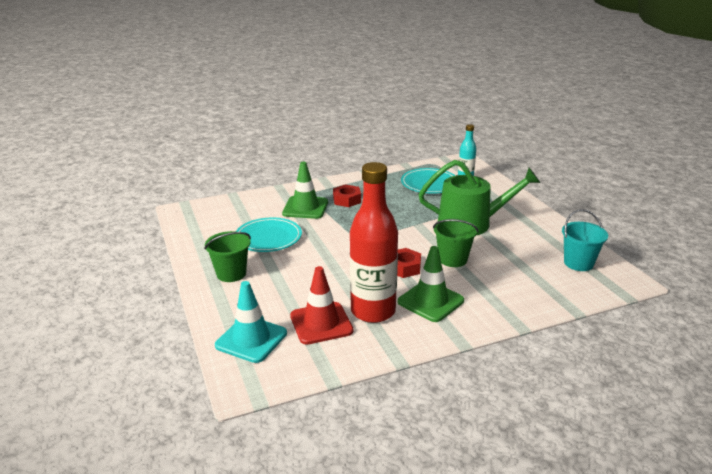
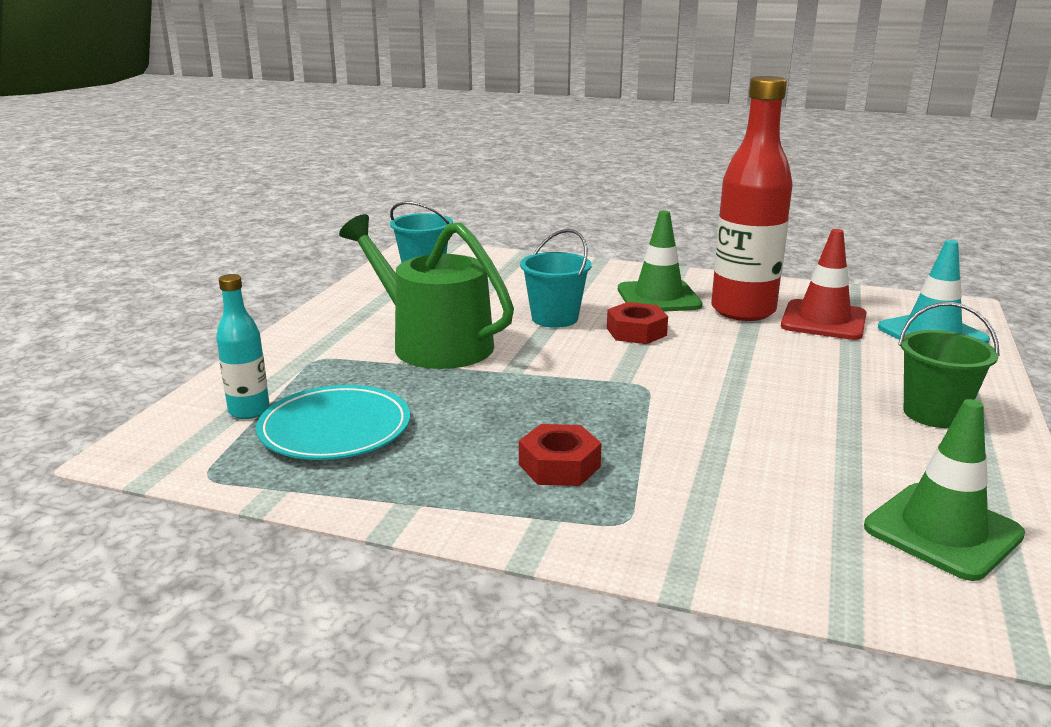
camera: 140 degrees left, 5 degrees down
(268, 238) = (821, 450): turquoise plate -> none
(305, 208) = (675, 485): green traffic cone -> green traffic cone (942, 531)
(453, 259) = (554, 318): green bucket -> turquoise bucket

